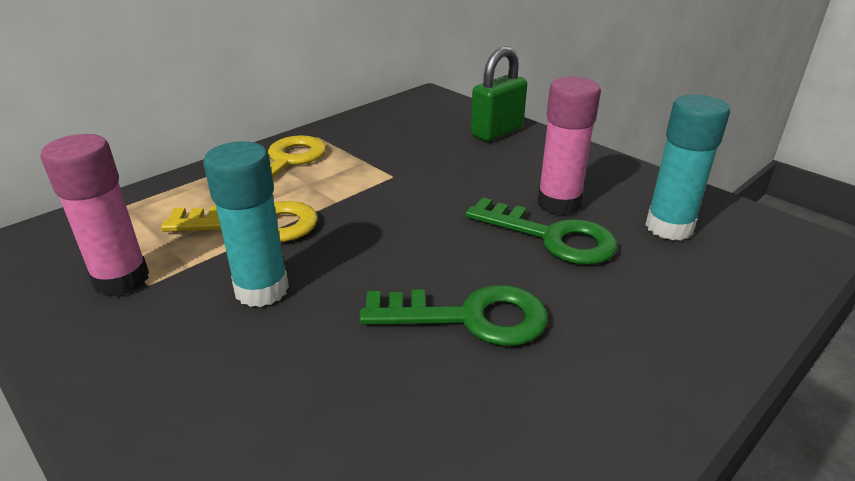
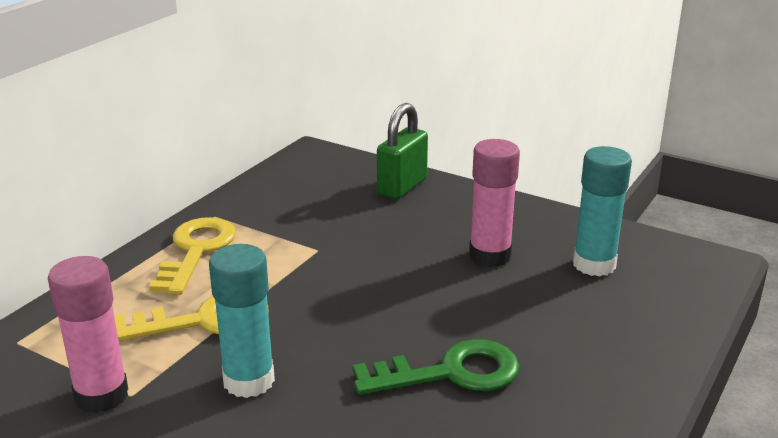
camera: 15 degrees left, 5 degrees down
(552, 237) = (495, 289): green key -> none

